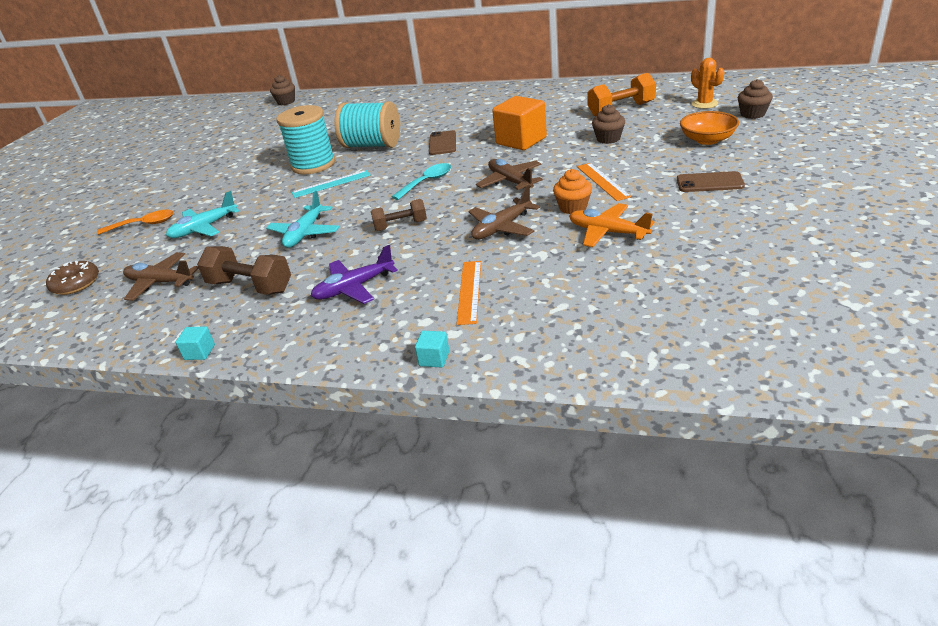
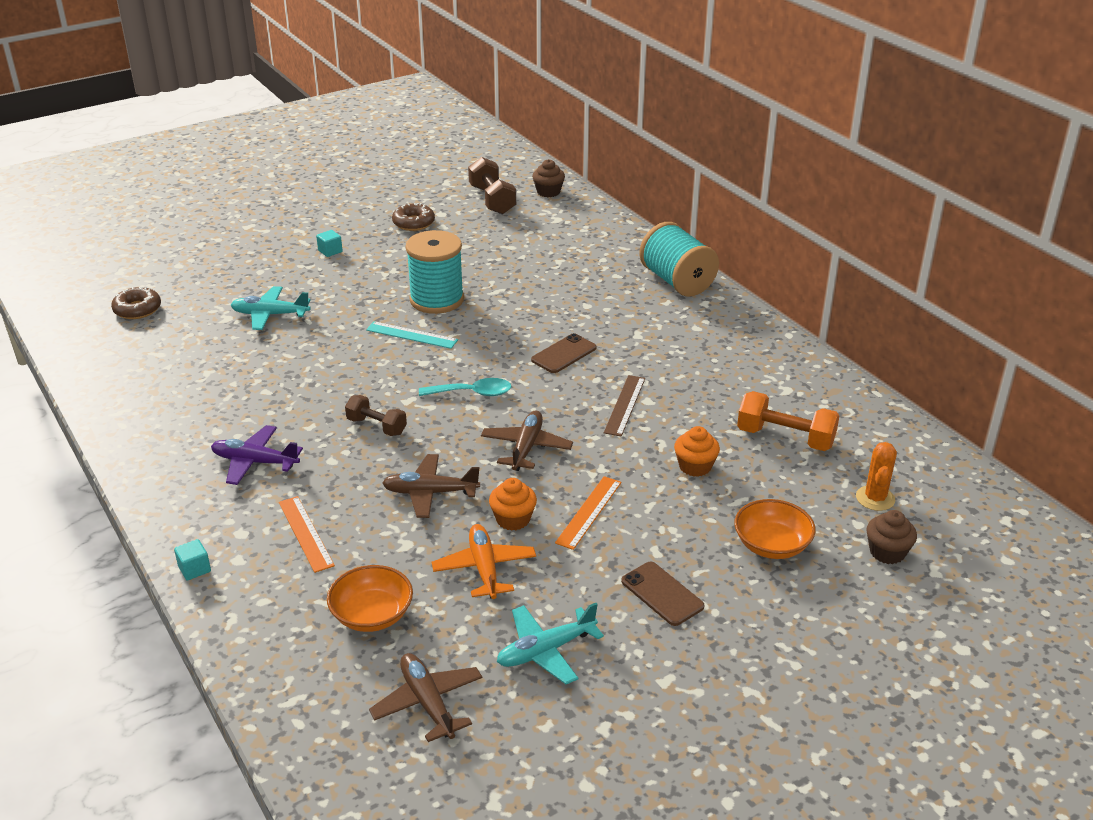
camera: 40 degrees right, 0 degrees up
(144, 225) = (246, 278): orange spoon -> none
(160, 282) = (174, 351): brown plane -> brown plane (427, 703)
(199, 352) = (106, 438): turquoise cube -> turquoise cube (330, 251)
(222, 148) = (413, 223): none -> brown donut
(250, 287) = (208, 403): brown dumbbell -> brown dumbbell (492, 200)
(305, 233) = (313, 378): turquoise plane -> turquoise plane (546, 651)
(372, 145) = (512, 310): turquoise spool -> turquoise spool (677, 281)
(469, 291) = (305, 533): orange ruler -> orange ruler turned 75 degrees counterclockwise
(521, 141) = (625, 405): orange cube -> brown ruler
(598, 291) = (372, 615): none -> orange bowl
(608, 139) = (695, 466): brown cupcake -> orange cupcake

